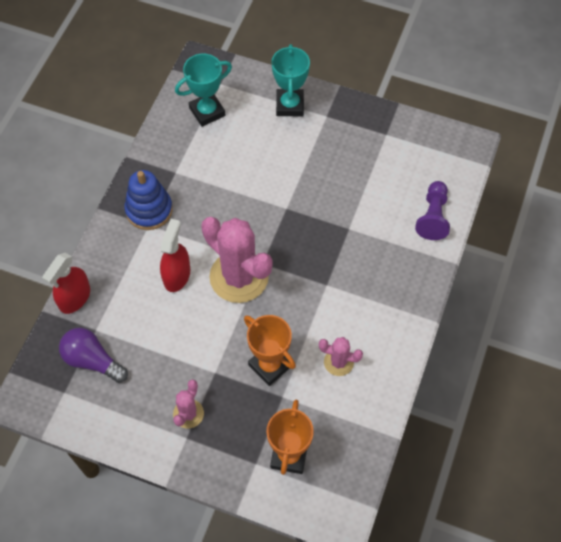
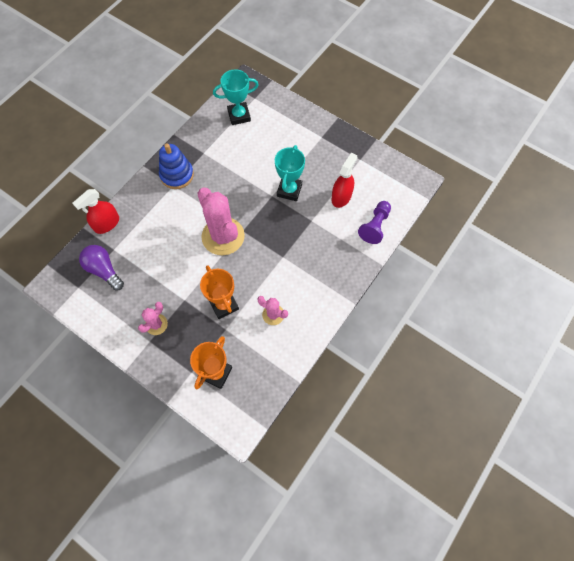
camera: 15 degrees right, 5 degrees up
(176, 275) = (180, 225): red spray bottle -> red spray bottle (341, 197)
(290, 105) = (298, 124): turquoise trophy -> turquoise trophy (289, 190)

